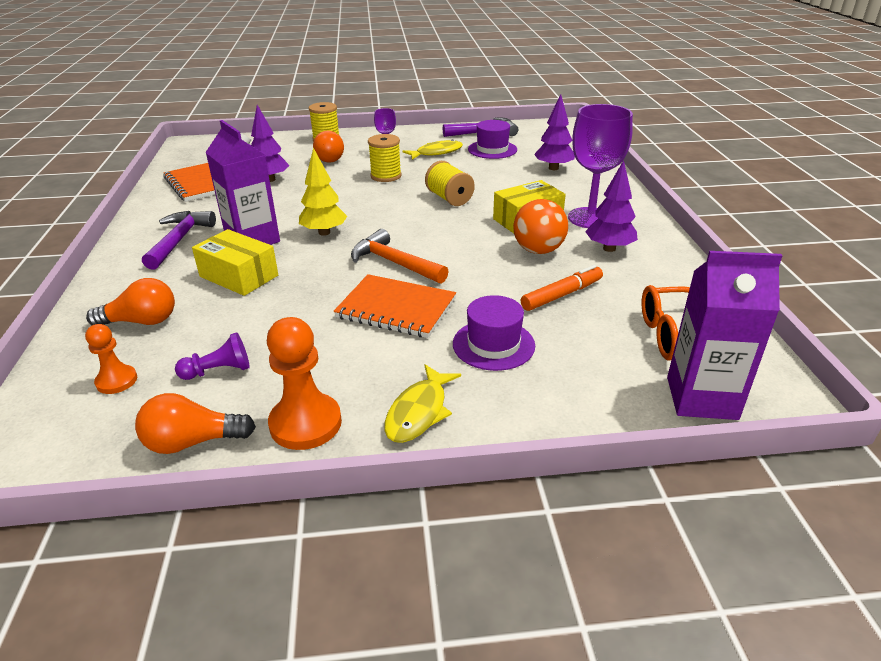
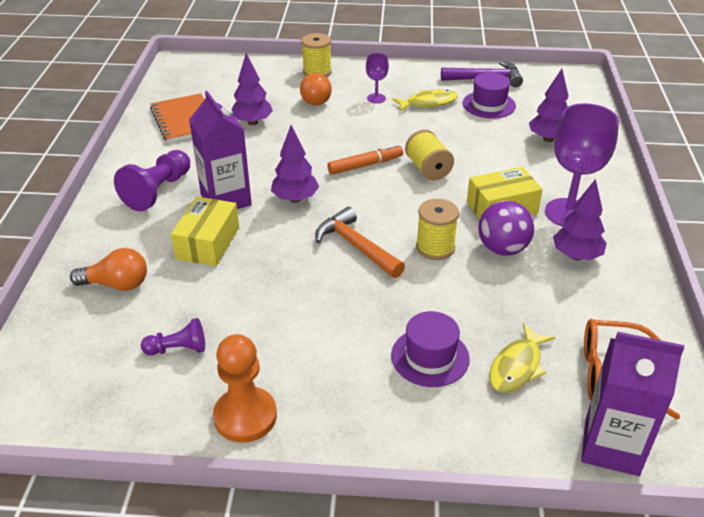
camera: 10 degrees right, 5 degrees up
(116, 381) = (91, 347): orange pawn -> none
(179, 240) = (158, 191): purple hammer -> purple pawn
(192, 442) = (149, 419): orange light bulb -> none
(239, 276) = (208, 243): yellow box -> yellow box turned 60 degrees clockwise
(324, 232) = (295, 199): yellow tree -> purple tree
(386, 176) = (369, 130): yellow spool -> yellow spool (435, 248)
(396, 308) = (347, 302): orange notebook -> none
(419, 412) = (346, 420): yellow fish -> yellow fish (517, 366)
(538, 250) = (502, 249): orange ball -> purple ball
(562, 295) = (511, 308): orange marker -> orange marker (365, 165)

